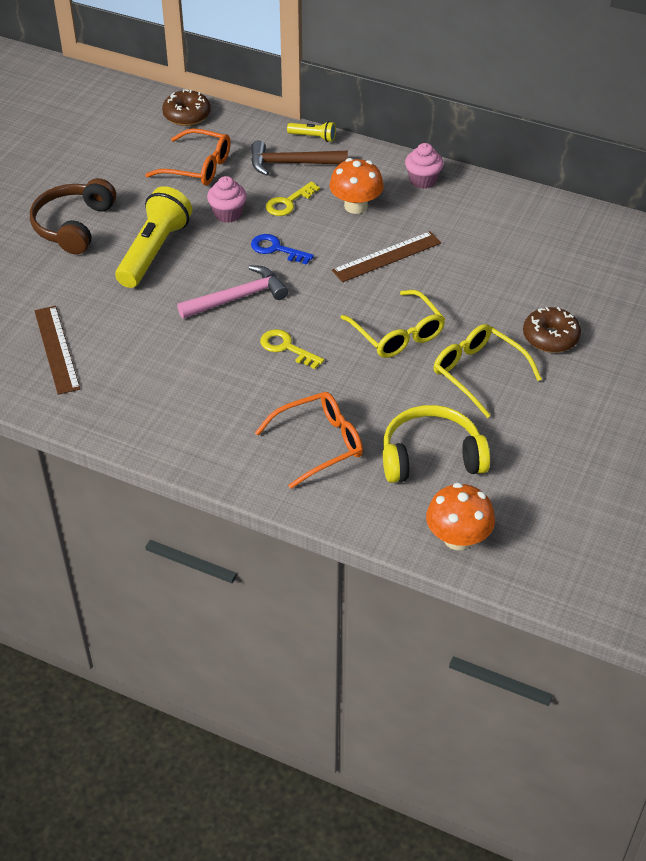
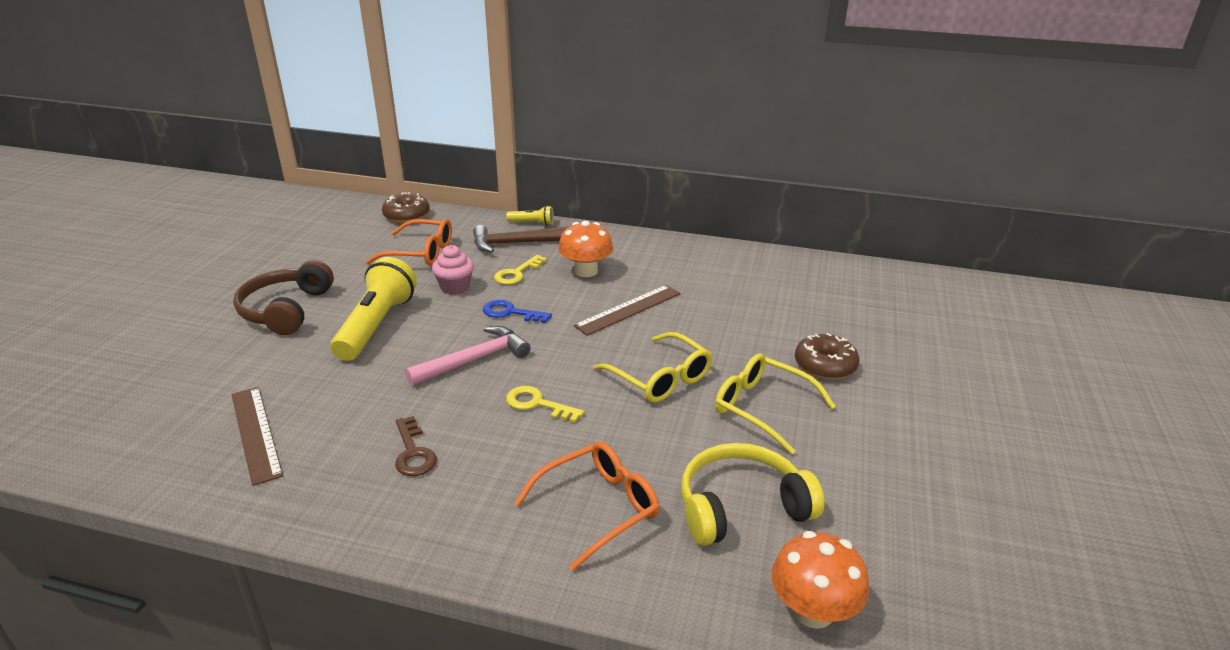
camera: 10 degrees left, 15 degrees down
(180, 381) = (413, 453): none -> brown key
(423, 180) = (646, 247): pink cupcake -> none

